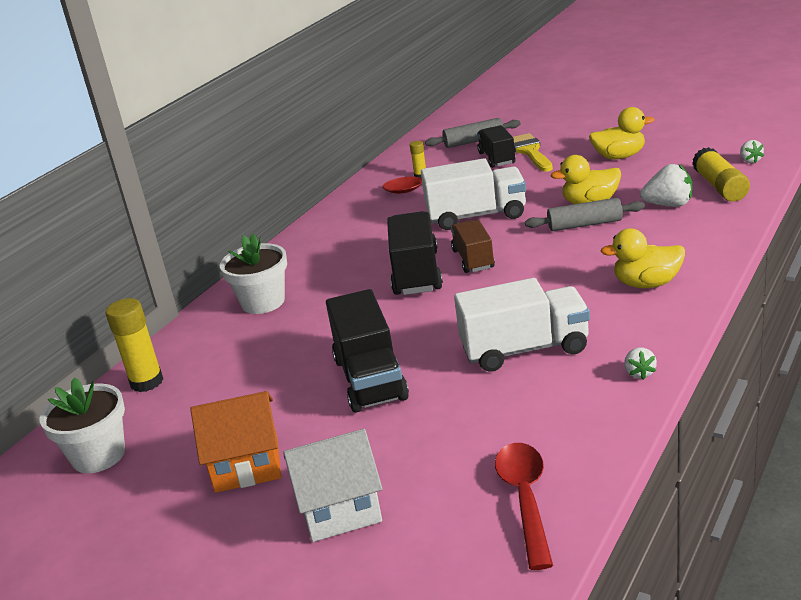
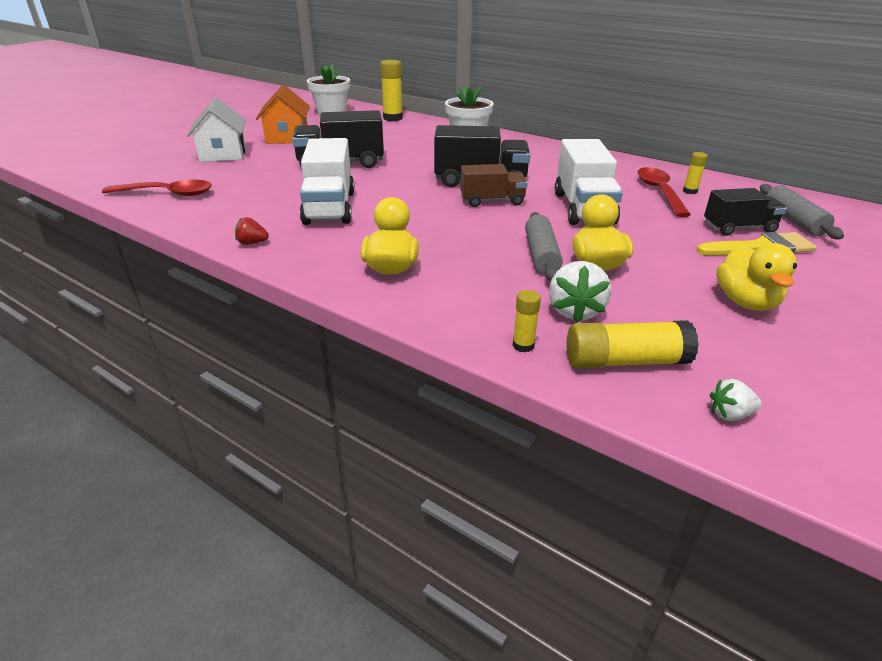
camera: 90 degrees right, 5 degrees up
(639, 373) = (252, 243): white strawberry -> red strawberry
(726, 217) = (523, 345): none -> yellow glue stick

